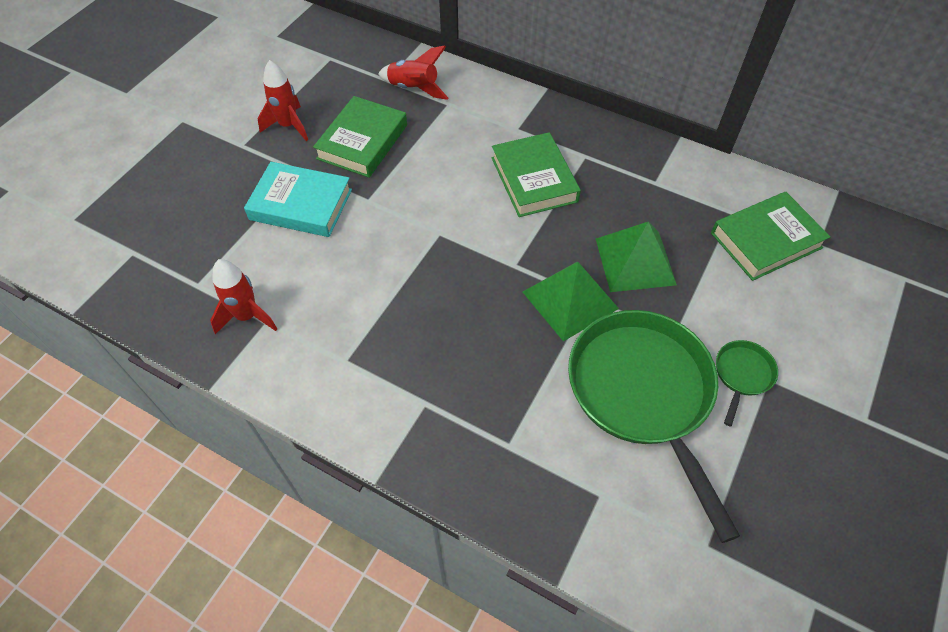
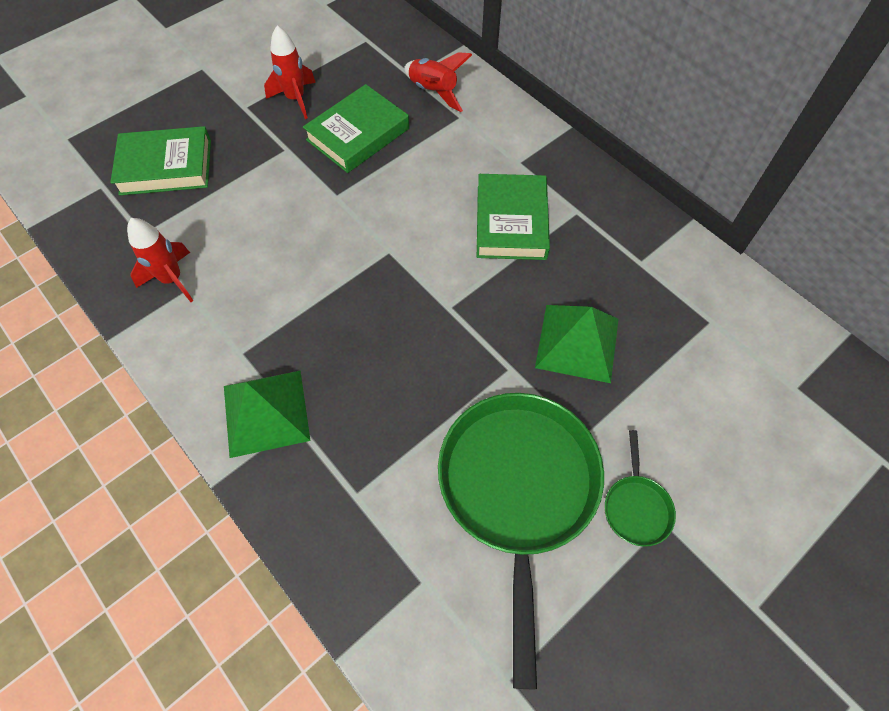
camera: 20 degrees right, 5 degrees up
(301, 204) = (271, 182): turquoise book -> none
(570, 300) = (489, 363): green pyramid -> green pyramid (266, 412)
(742, 375) = (636, 507): green pan -> green pan turned 135 degrees clockwise
(766, 240) = (735, 364): green book -> green book (166, 166)

